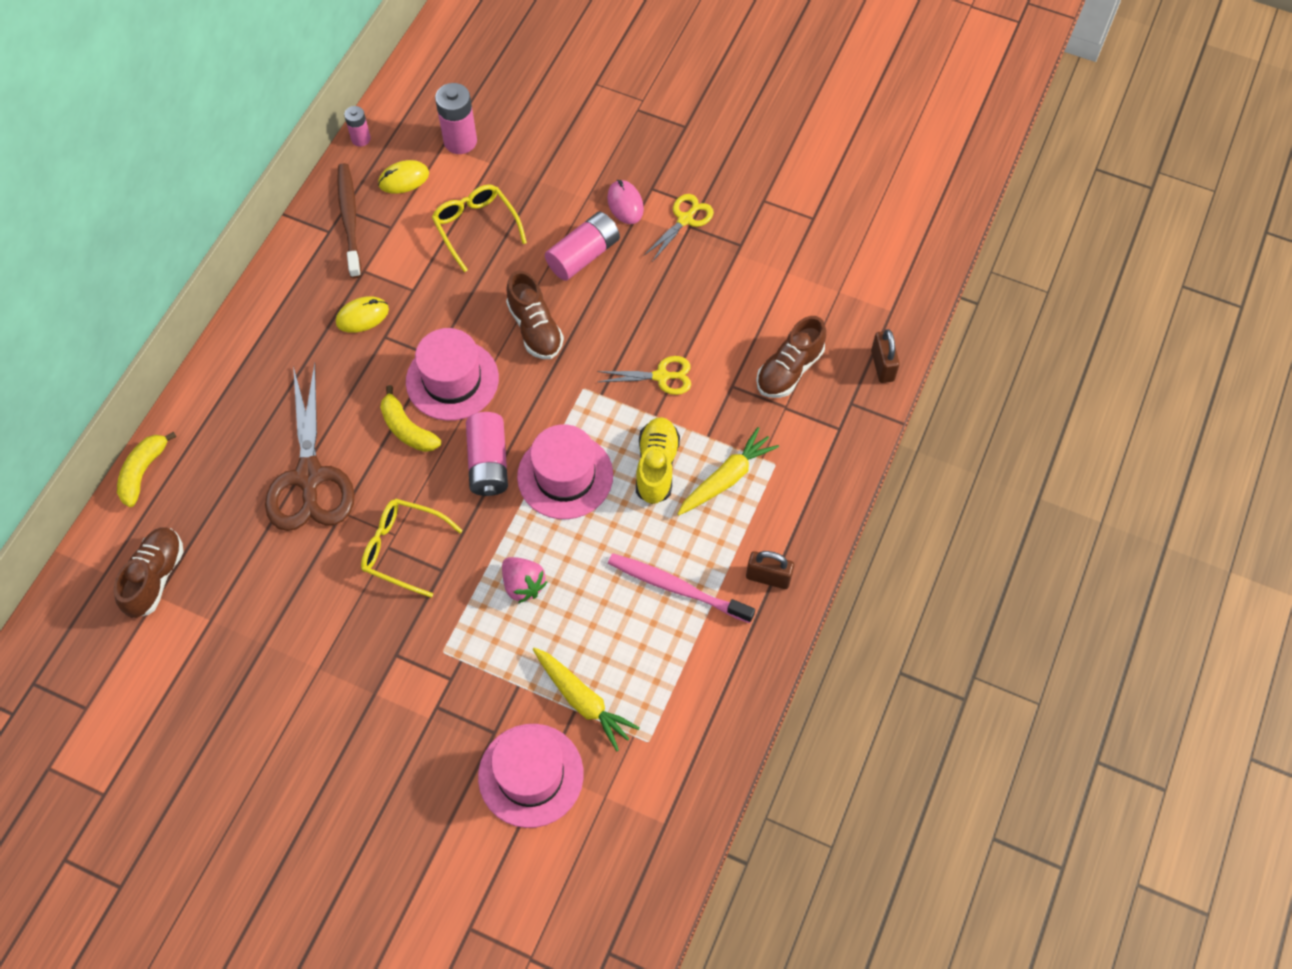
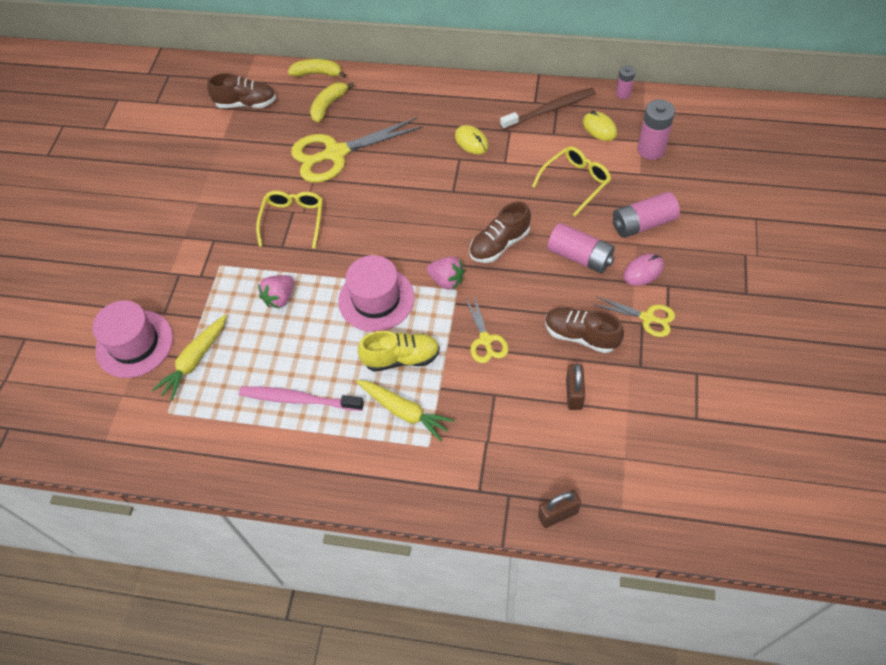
camera: 80 degrees right, 5 degrees down
(309, 477) = (335, 154): brown scissors -> yellow scissors
(407, 429) = (388, 194): yellow banana -> yellow banana (328, 105)
(452, 380) = (436, 207): pink hat -> none
(488, 463) = (374, 249): pink battery -> pink battery (643, 224)
(566, 395) = (447, 280): none -> pink strawberry
(676, 587) = (298, 399): pink toothbrush -> pink toothbrush turned 90 degrees counterclockwise
(768, 577) = (321, 465): brown padlock -> brown padlock (574, 394)
(789, 370) = (525, 435): brown shoe -> brown shoe (581, 336)

